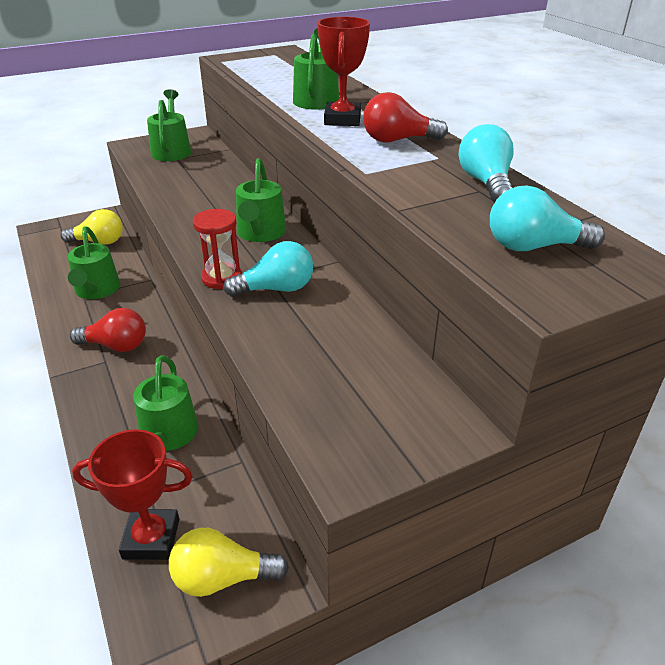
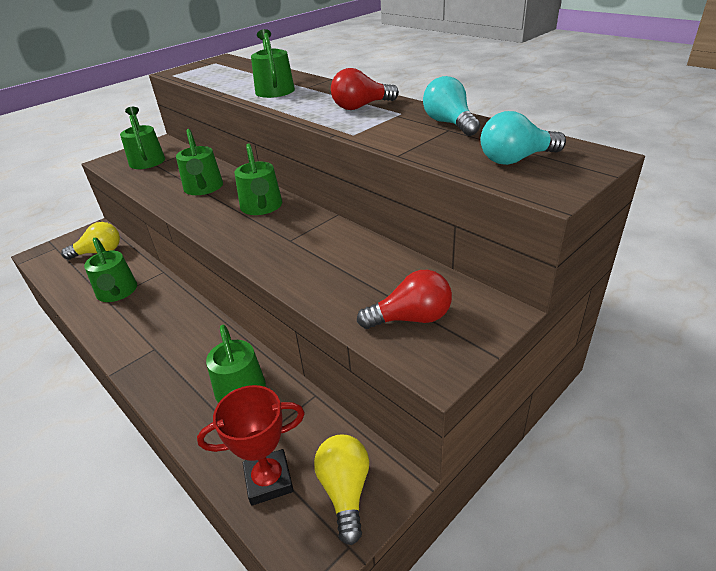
camera: 15 degrees left, 0 degrees up
(116, 346) = (158, 333): red light bulb -> red light bulb (411, 318)
(212, 197) = (203, 188): none -> green watering can
(221, 278) = (248, 249): red hourglass -> none
(223, 578) = (345, 491): yellow light bulb -> yellow light bulb turned 105 degrees clockwise
(276, 289) = (299, 246): turquoise light bulb -> none
(342, 119) = (306, 100): red trophy -> none

